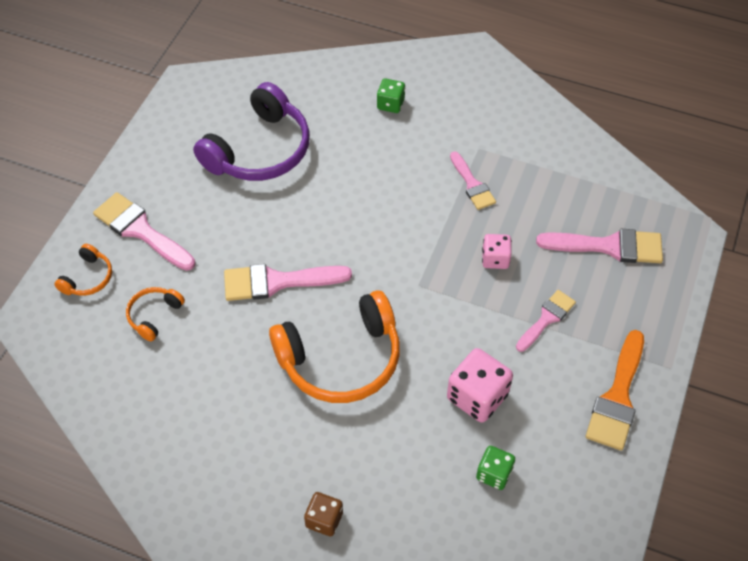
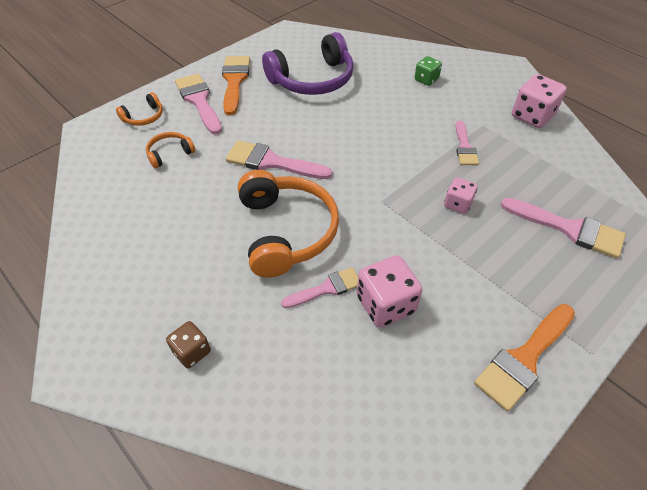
camera: 25 degrees right, 5 degrees down
(166, 185) = (235, 81): none -> orange brush
(341, 359) = (286, 231): orange headphones -> orange headphones turned 105 degrees counterclockwise
(494, 474) = (366, 378): green dice -> none
(525, 117) = (532, 116): none -> pink dice
(547, 318) = (483, 265): pink brush -> pink brush (327, 288)

